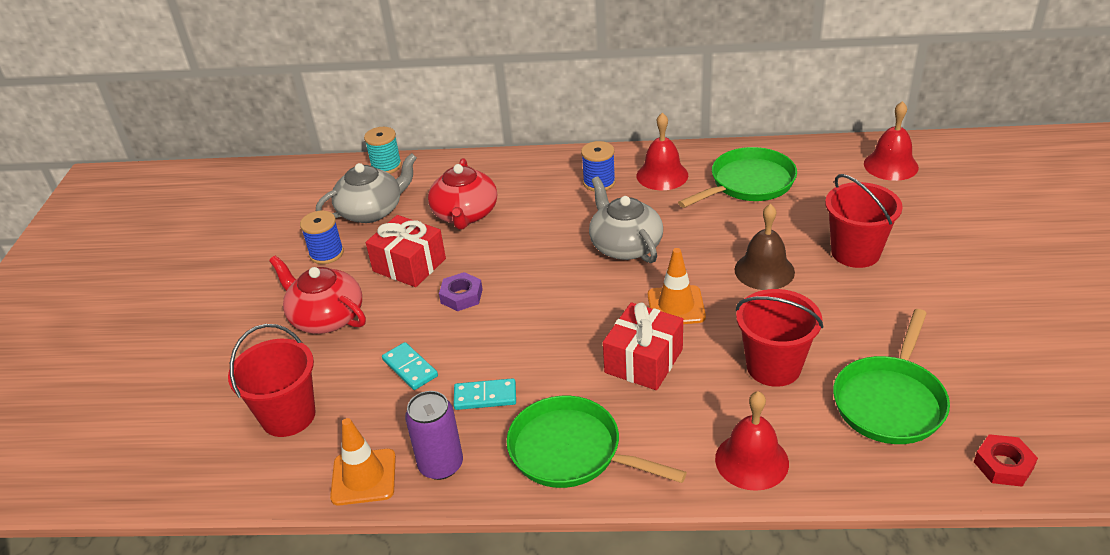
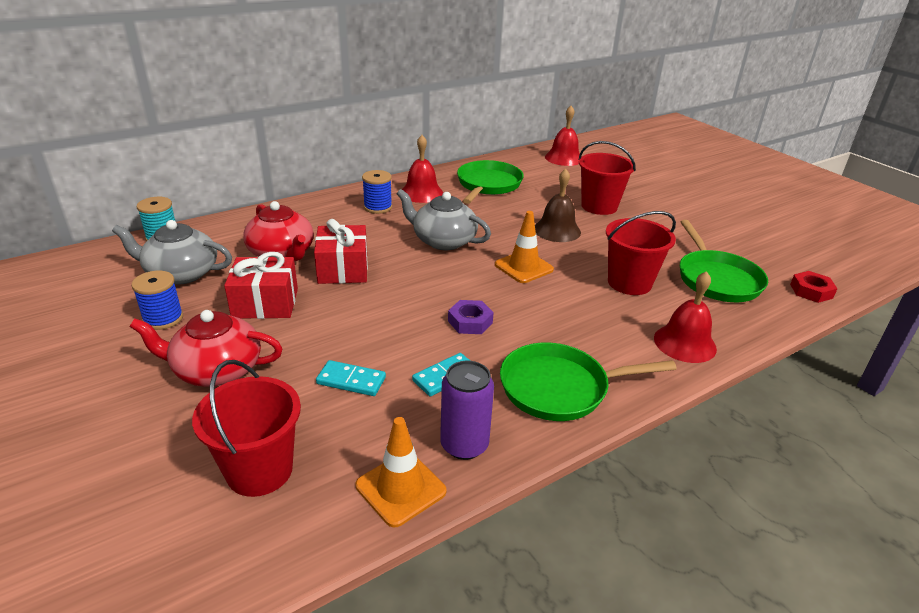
camera: 40 degrees left, 5 degrees down
(372, 211) = (181, 273): grey teapot -> grey teapot turned 105 degrees counterclockwise
(461, 296) = (342, 311): purple nut -> purple nut (470, 322)
(644, 361) = (541, 308): red gift -> red gift (343, 269)

